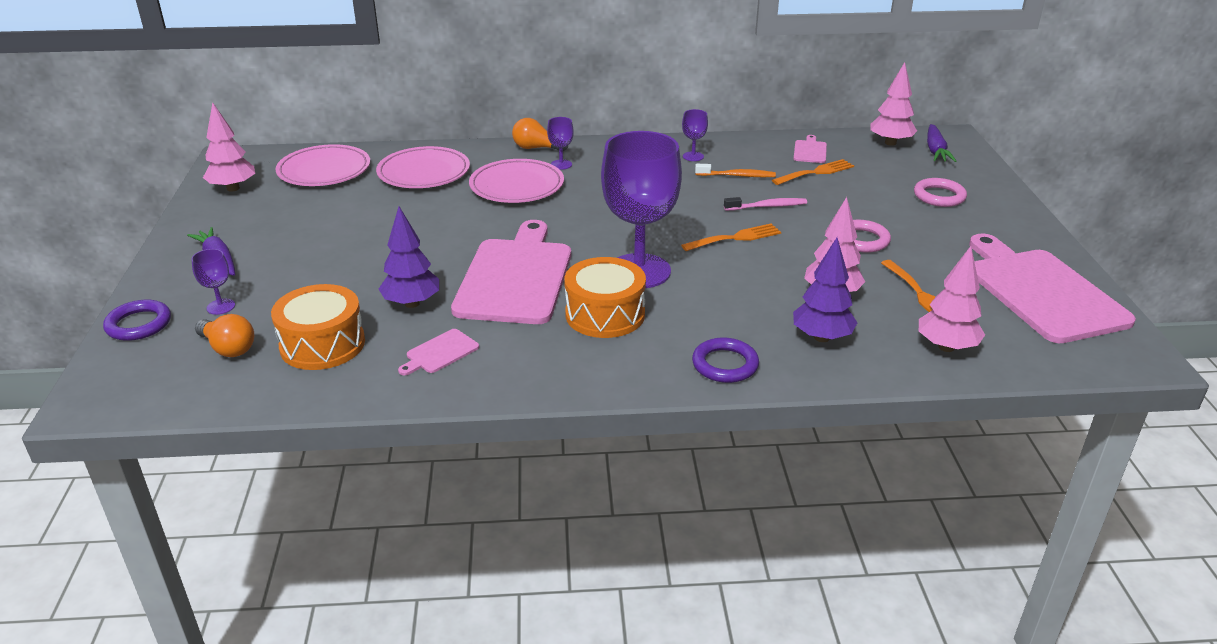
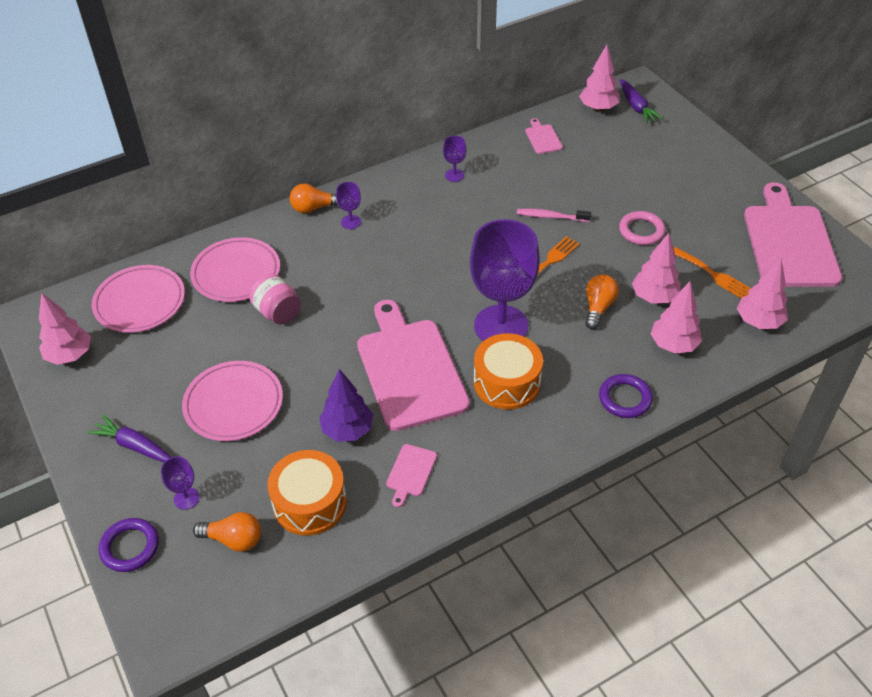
camera: 25 degrees left, 15 degrees up
(433, 206) = (277, 312): none -> pink jar
(517, 186) = (332, 262): pink plate -> pink plate (233, 404)
(737, 176) = (505, 188): orange toothbrush -> none
(759, 285) = (598, 307): none -> orange light bulb
(767, 206) = (550, 216): pink toothbrush -> pink toothbrush turned 135 degrees counterclockwise
(816, 172) = (563, 163): orange fork -> none
(822, 337) = (673, 345): purple tree -> pink tree
(939, 196) = (668, 161): pink ring -> none
(1041, 292) = (789, 242): pink cutting board -> pink cutting board turned 45 degrees clockwise

